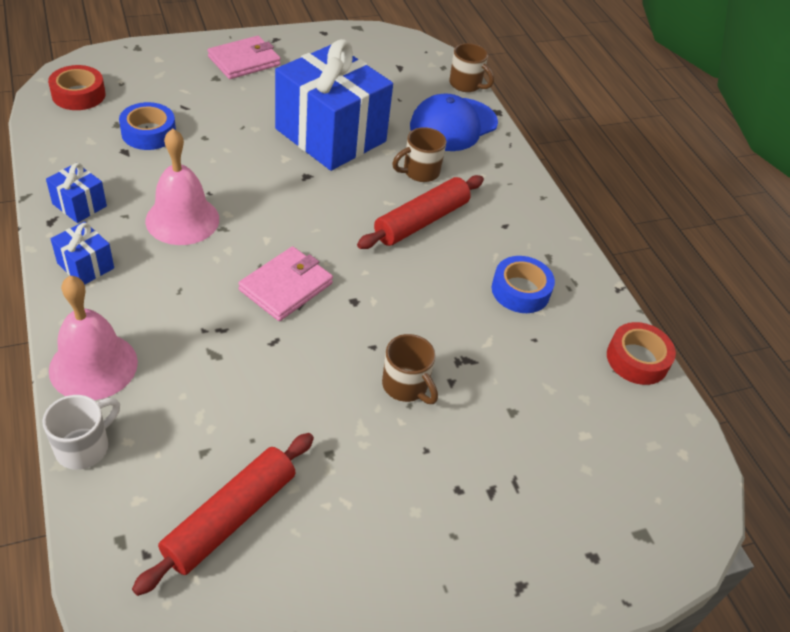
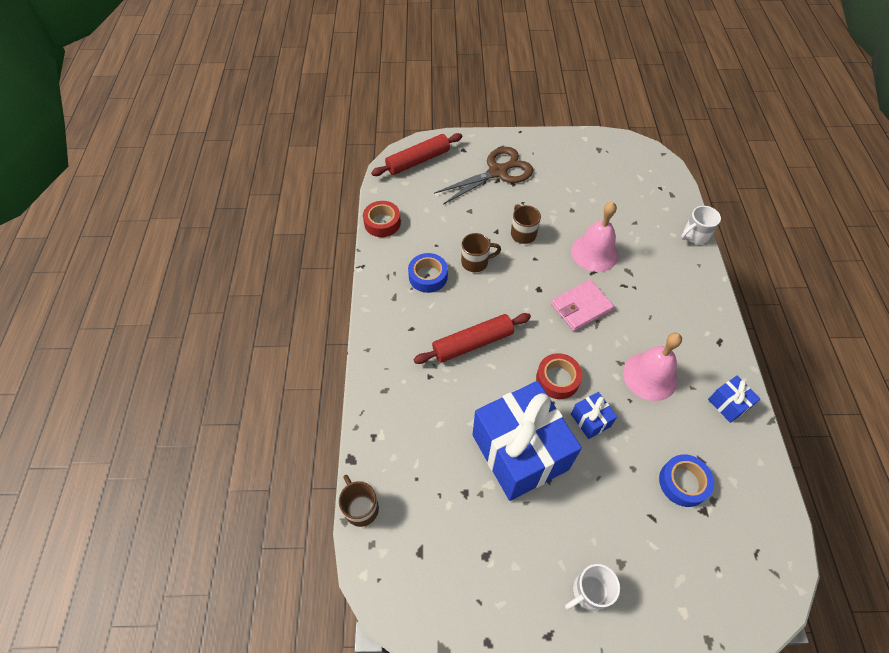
camera: 155 degrees left, 10 degrees up
(78, 95) = (757, 555): red tape -> red tape (557, 379)
(86, 266) = (713, 347): blue gift -> blue gift (590, 420)
(93, 366) = (697, 277): pink bell -> pink bell (594, 252)
(230, 518) = (622, 193): red rolling pin -> red rolling pin (418, 161)
(244, 61) = (589, 592): pink wallet -> white mug
(419, 172) = (455, 393): brown mug -> brown mug (476, 262)
(453, 125) = (401, 447): blue cap -> none
(499, 512) = (497, 172): none -> brown scissors

